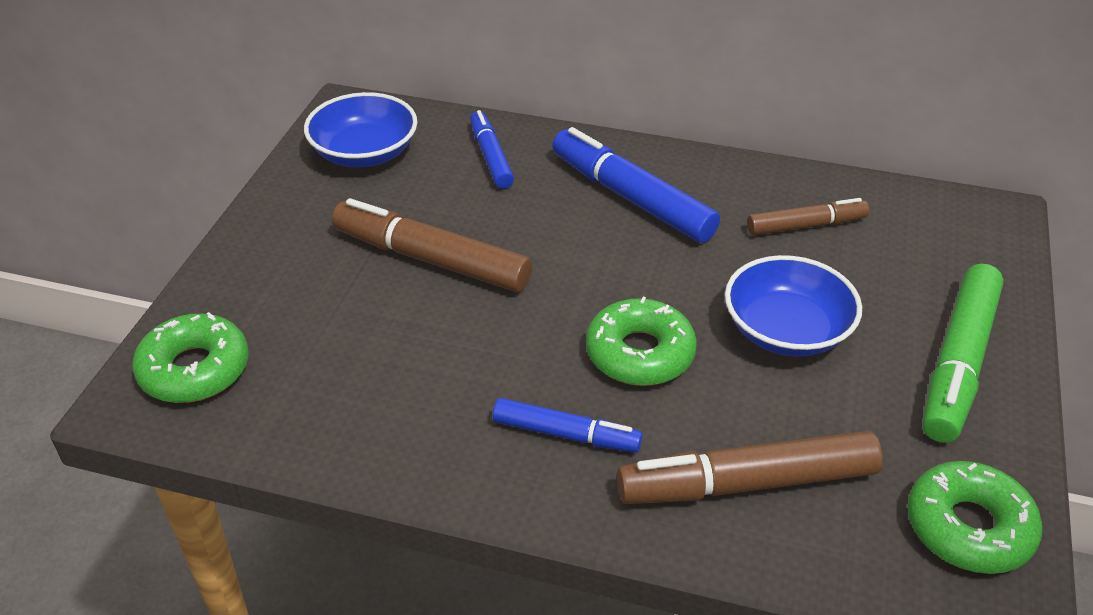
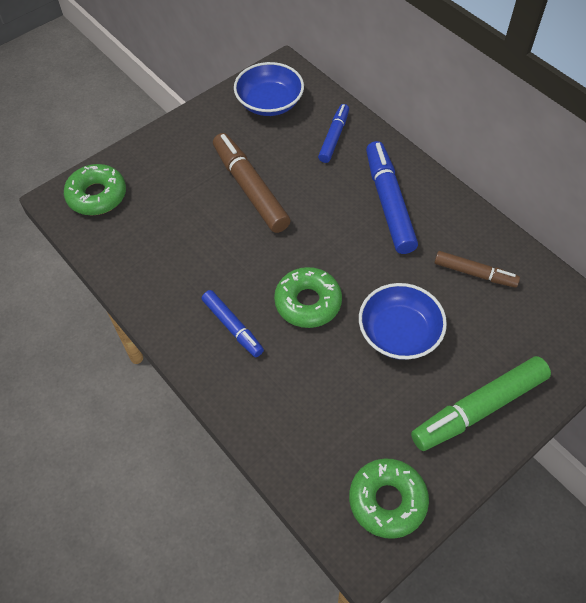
camera: 35 degrees right, 15 degrees up
(747, 483) = (296, 406): brown marker -> none

